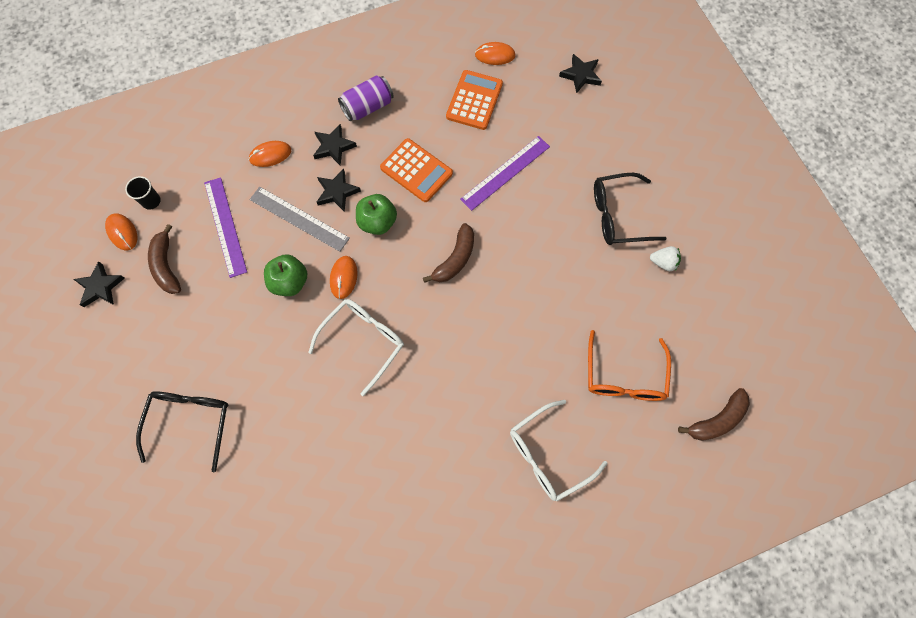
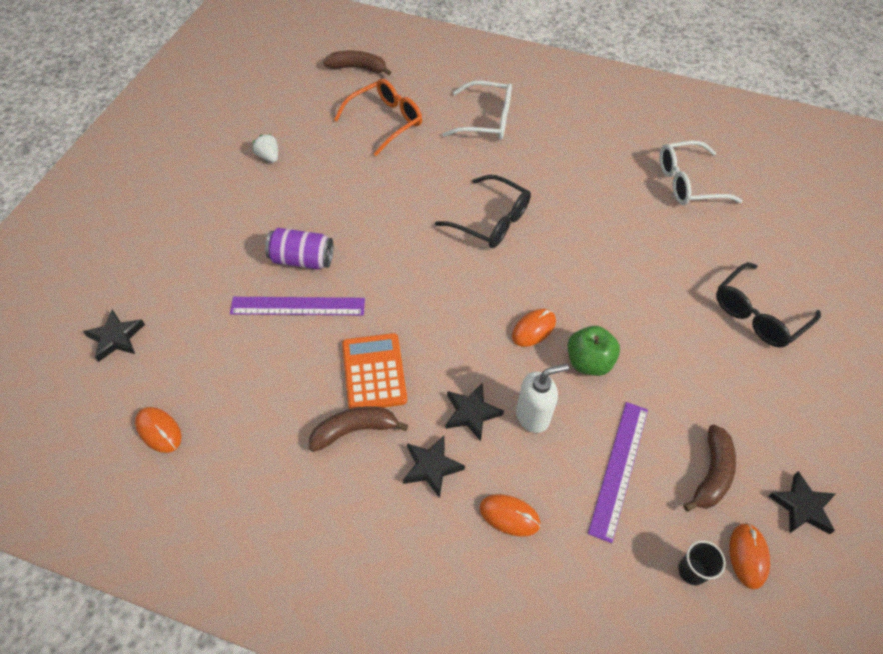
camera: 140 degrees left, 15 degrees down
(299, 218) = (533, 416): grey ruler -> white soap dispenser
(363, 341) = (558, 269): white glasses -> white glasses (688, 183)
(368, 107) = (351, 485): purple can -> purple can (302, 259)
(377, 222) = (458, 353): green apple -> none
(455, 259) = (421, 272): brown banana -> brown banana (354, 430)
(474, 100) = (240, 397): orange calculator -> none
(618, 215) = (255, 206): black glasses -> black glasses (491, 221)

